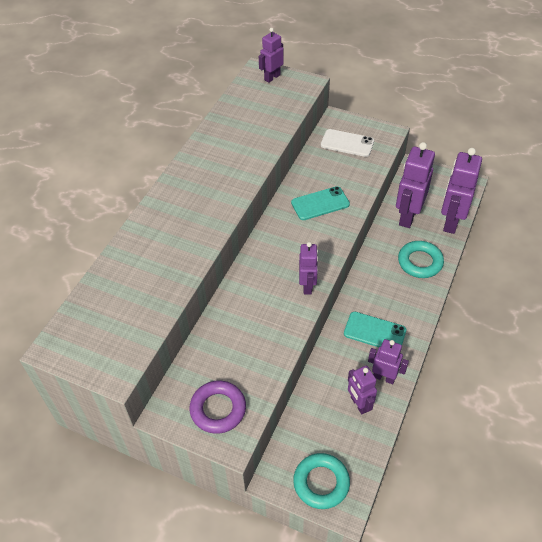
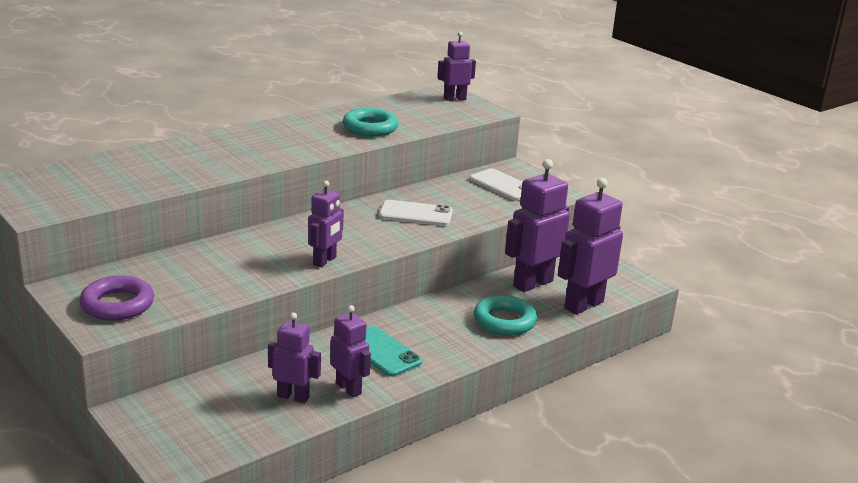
camera: 25 degrees right, 25 degrees down
(320, 203) = (416, 214): turquoise phone -> white phone
(321, 483) = (174, 436): turquoise ring -> turquoise ring (370, 128)
(359, 404) = (293, 397): purple robot -> purple robot turned 105 degrees clockwise

